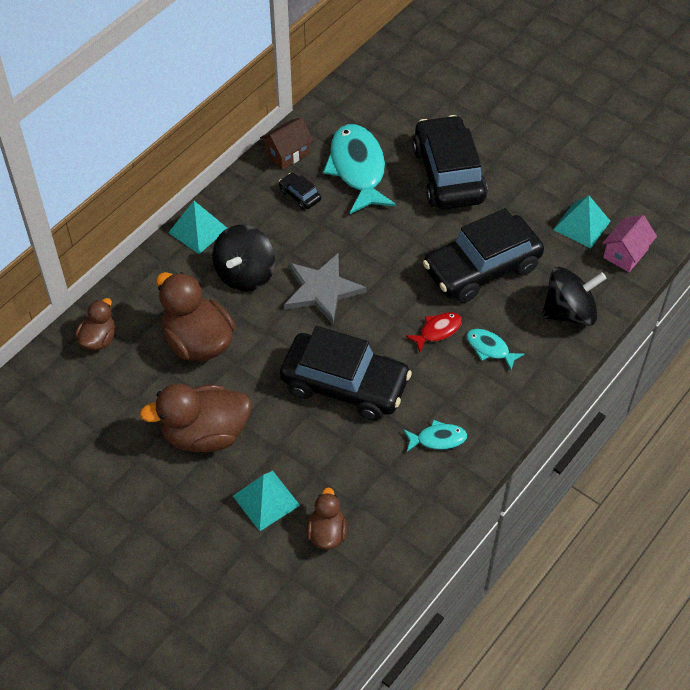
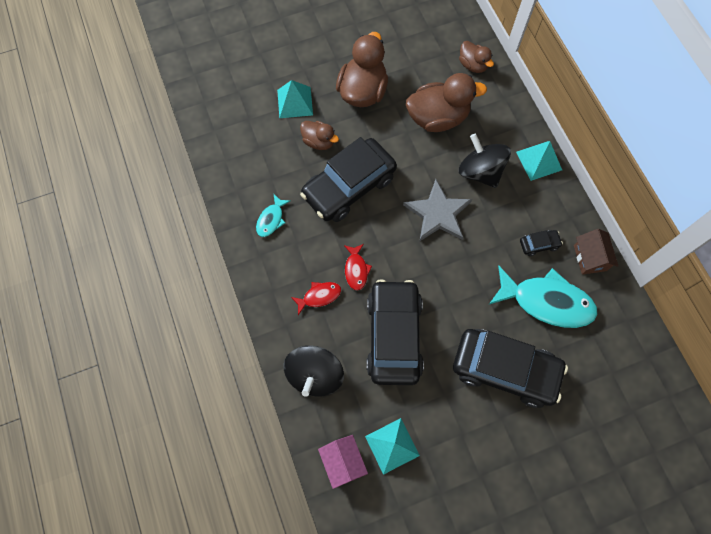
camera: 120 degrees right, 15 degrees up
(327, 533) = (251, 123): brown duck -> brown duck (319, 142)
(490, 349) = (319, 296): turquoise fish -> red fish

